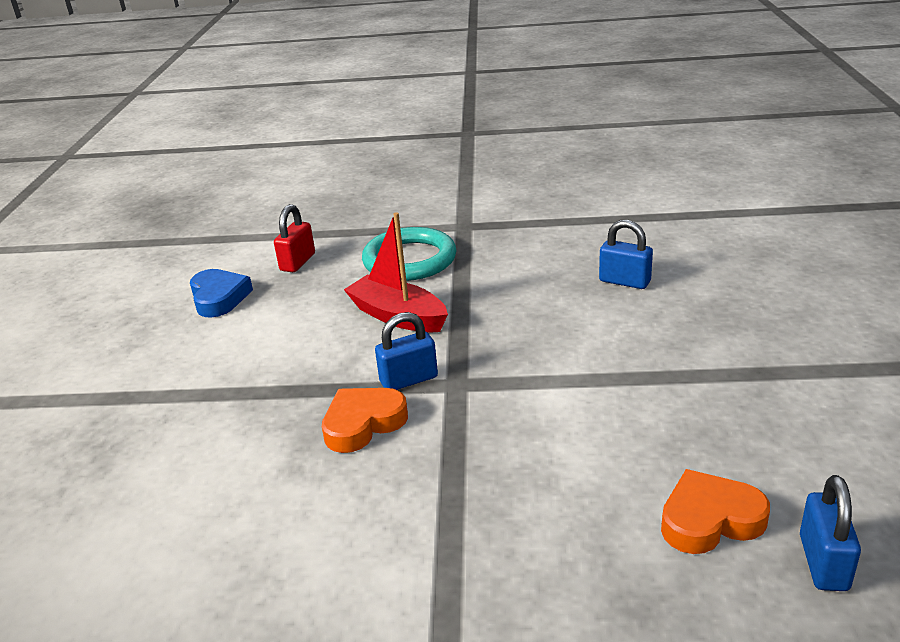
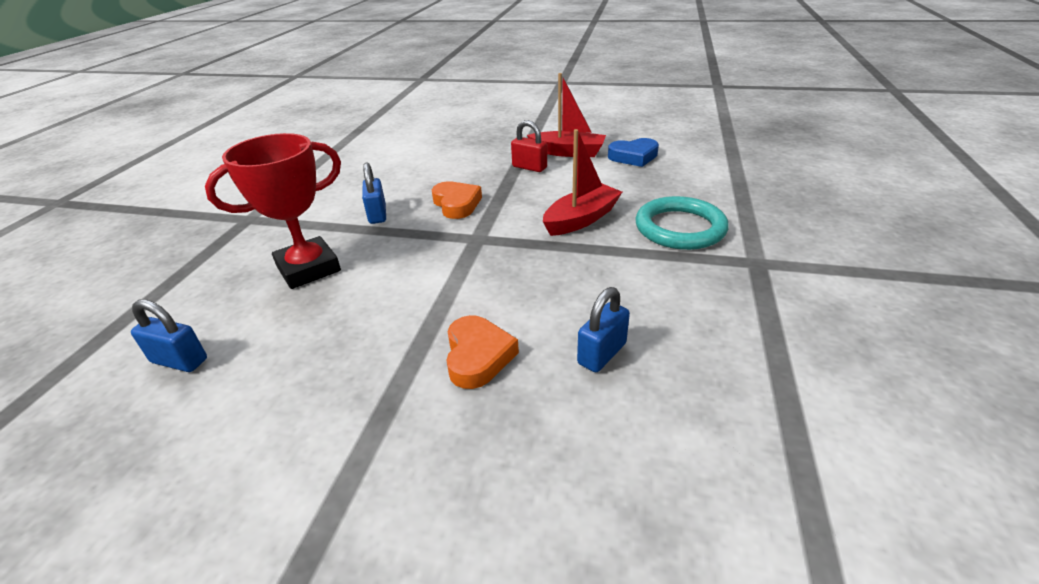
camera: 100 degrees right, 5 degrees up
(188, 351) = (568, 152): none -> red boat
(298, 262) = (684, 181): red padlock -> red padlock (529, 167)
(409, 380) = (493, 220): blue padlock -> blue padlock (377, 214)
(580, 523) = (308, 268): none -> red trophy
(709, 519) = (261, 320): orange heart -> orange heart (478, 356)

